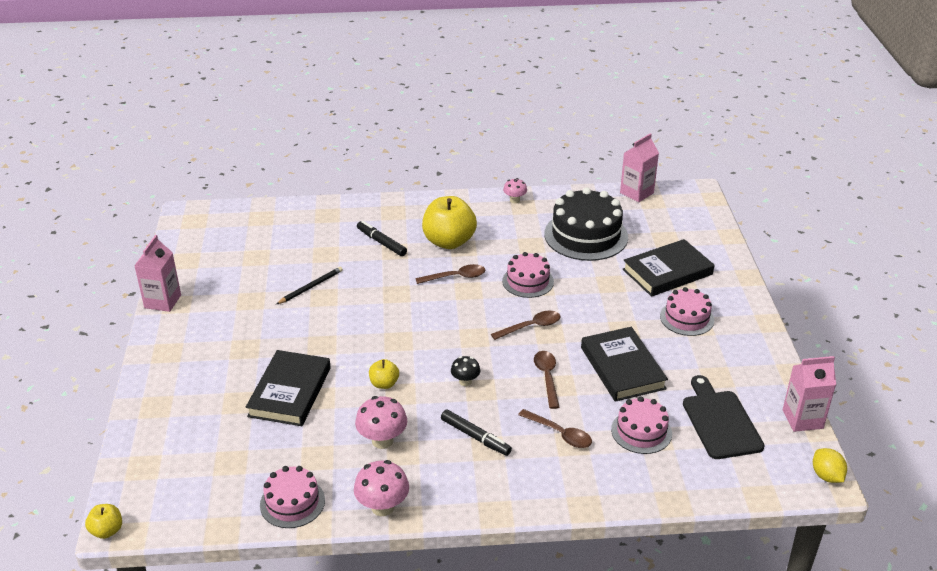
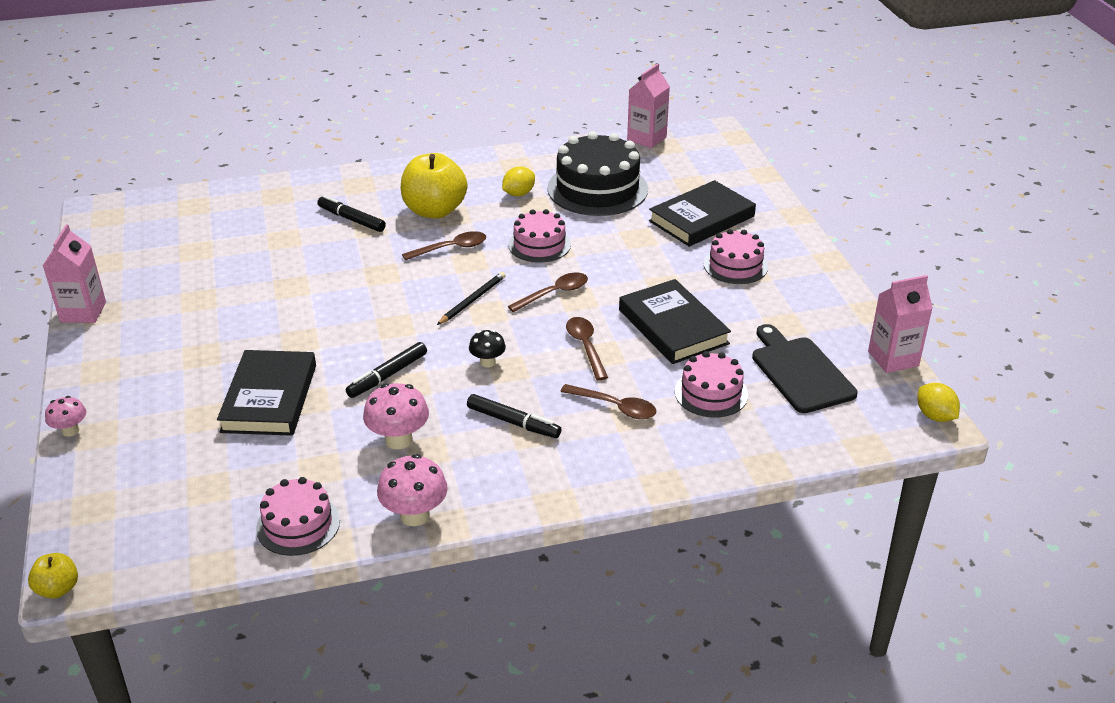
camera: 10 degrees left, 0 degrees up
(310, 287) = (272, 277): black pencil -> black pencil (472, 300)
(384, 384) = (387, 376): yellow apple -> black marker
(514, 200) = (504, 159): pink mushroom -> pink mushroom (70, 431)
(520, 233) = (518, 194): none -> yellow lemon

